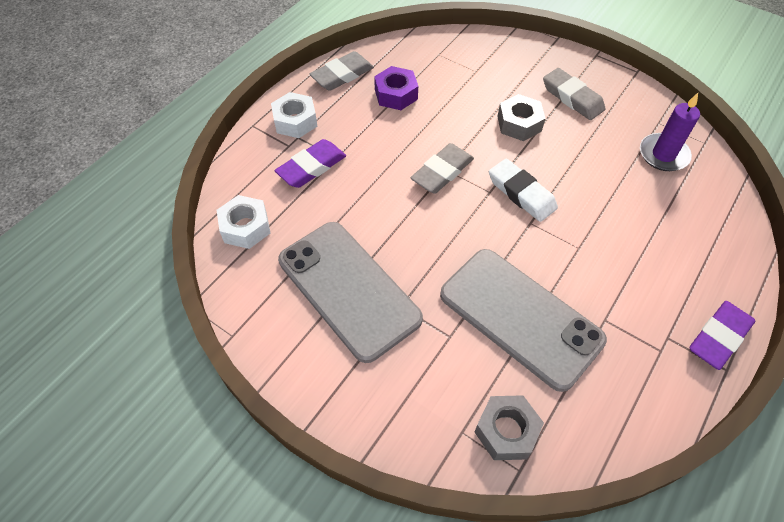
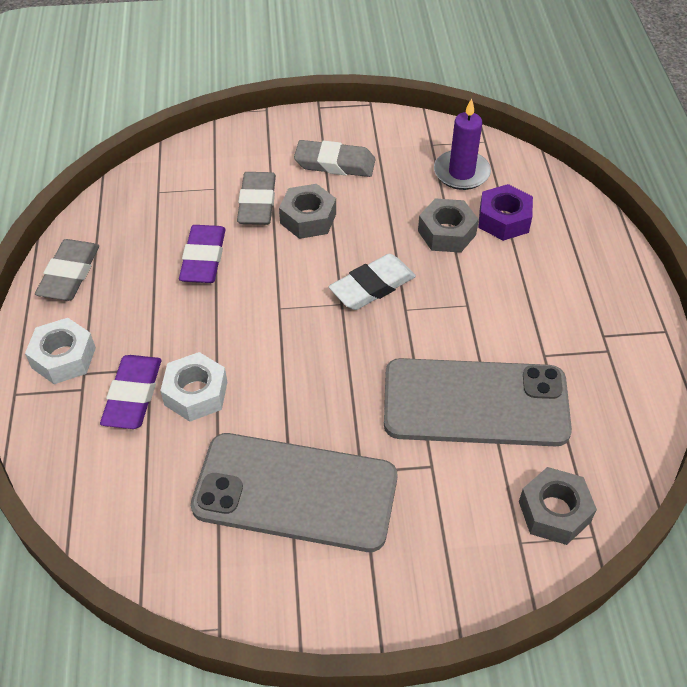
camera: 40 degrees left, 5 degrees down
(245, 227) = (121, 508): white nut -> white nut (196, 393)
(396, 94) = (152, 261): purple nut -> purple nut (504, 220)
(442, 172) = (278, 313): grey eraser -> grey eraser (257, 203)
(521, 193) = (372, 286): white eraser -> white eraser turned 45 degrees counterclockwise
(611, 189) = (446, 233): none -> grey nut
(719, 337) = (638, 308): purple eraser -> purple eraser (203, 258)

